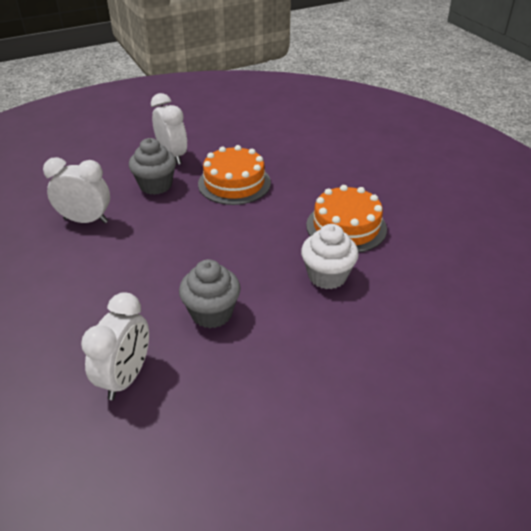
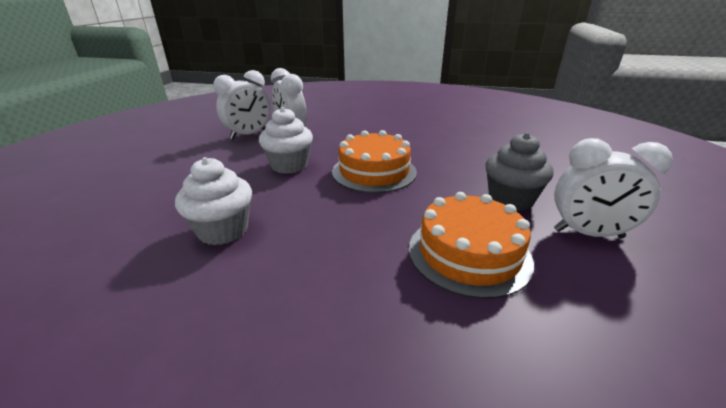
camera: 130 degrees right, 10 degrees down
(86, 220) = (473, 155): white clock -> white clock (249, 135)
(212, 313) = (289, 165): grey cupcake -> white cupcake
(346, 227) = (254, 297): orange cake -> orange cake (374, 171)

